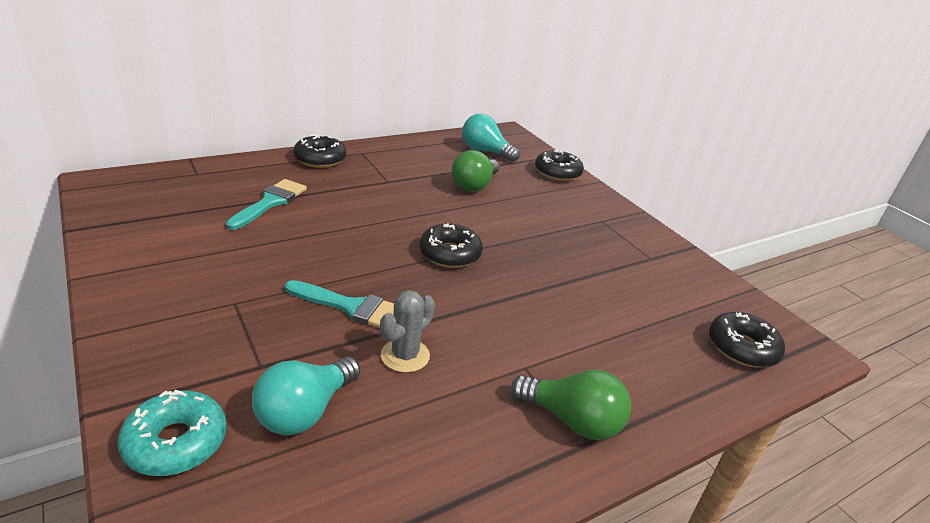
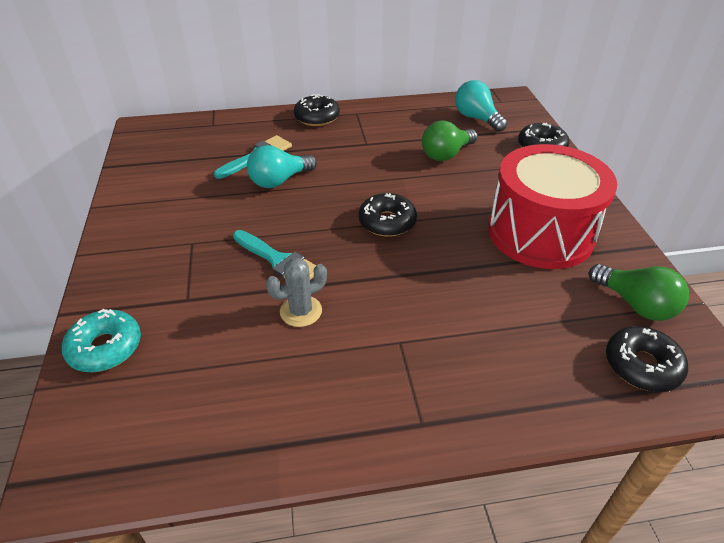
camera: 25 degrees right, 10 degrees up
(305, 411) = (202, 343): turquoise light bulb -> turquoise light bulb (279, 181)
(572, 420) = (417, 400): green light bulb -> green light bulb (635, 304)
(598, 247) = (540, 233): none -> red drum

